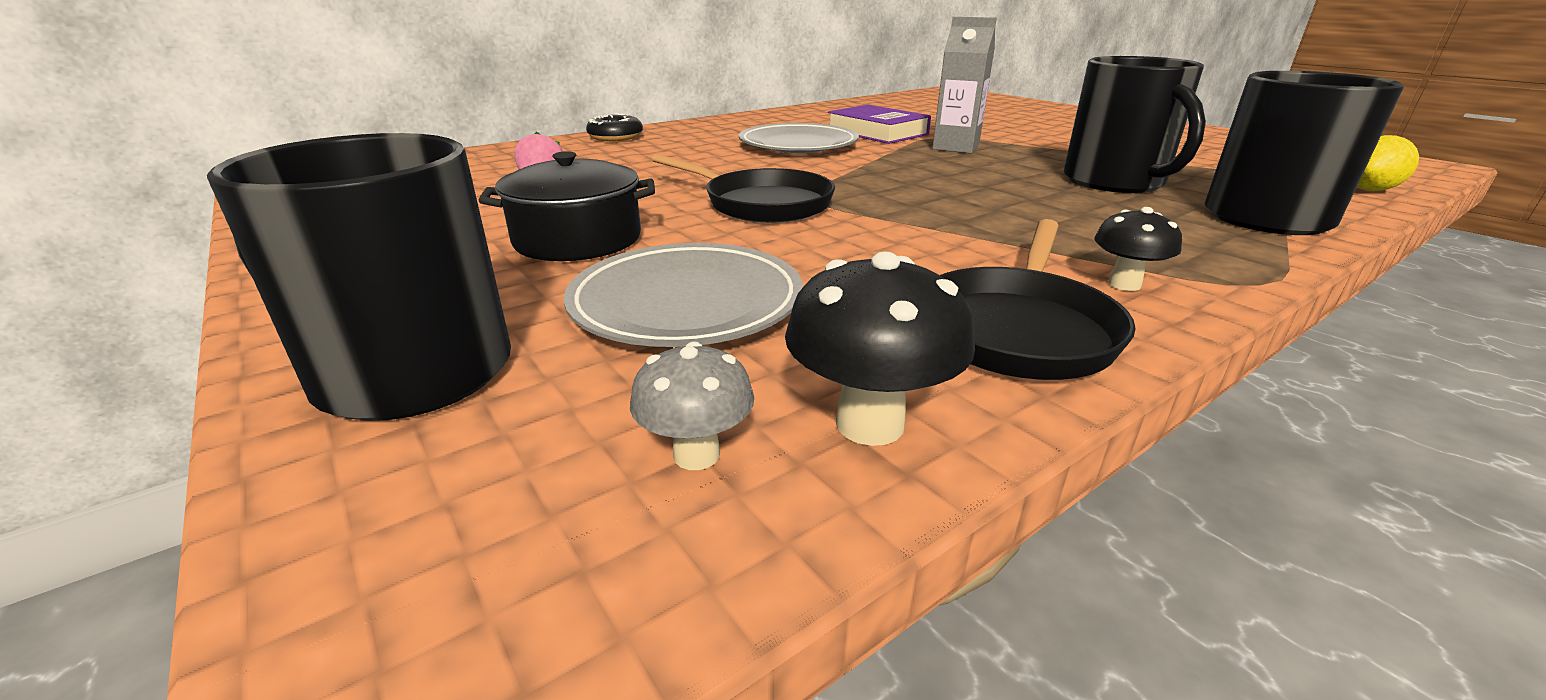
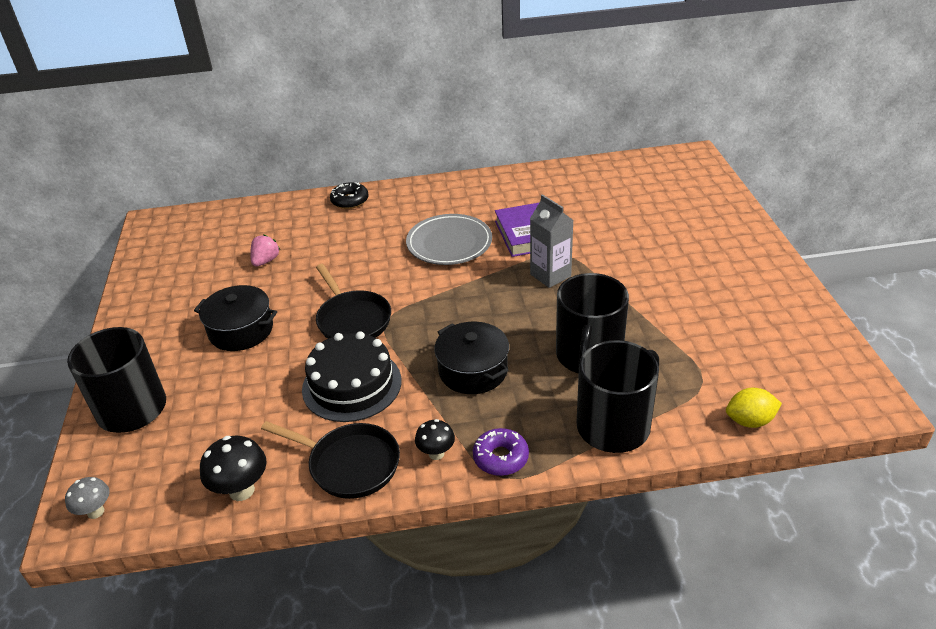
camera: 30 degrees right, 10 degrees up
(686, 303) = (244, 399): grey plate -> none
(696, 454) = (182, 482): grey mushroom -> grey mushroom (95, 512)
(862, 252) = (352, 385): none -> black cake
(1010, 211) = (473, 370): none -> black pot
(1017, 328) = (349, 464): black pan -> black pan turned 120 degrees counterclockwise
(1213, 267) = (500, 457): none -> purple donut

